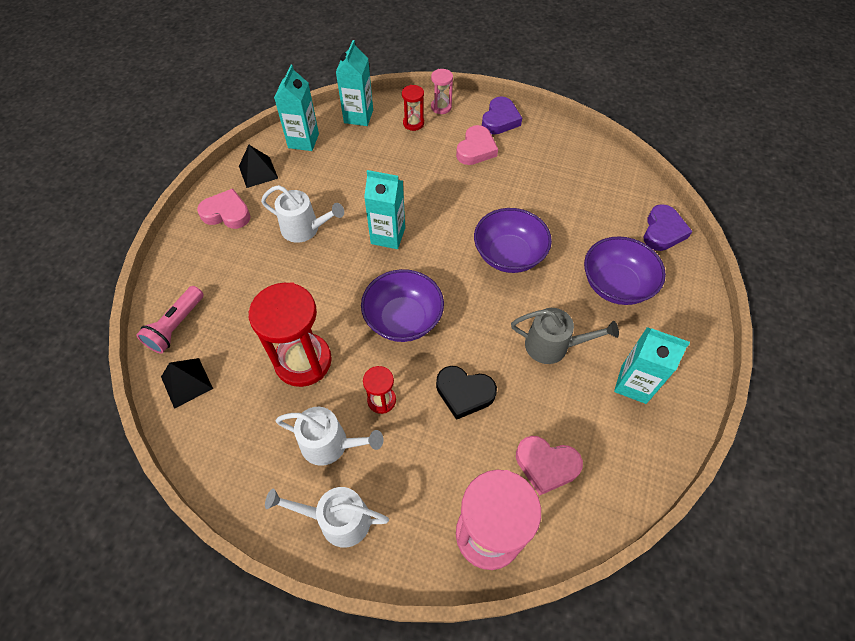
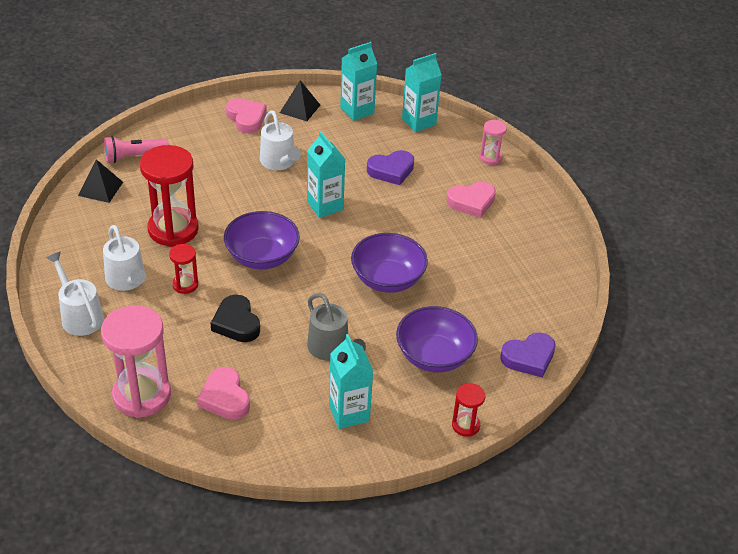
camera: 45 degrees right, 15 degrees down
(413, 123) = (452, 153): red hourglass -> red hourglass (465, 425)
(500, 120) = (523, 197): purple heart -> purple heart (391, 170)

